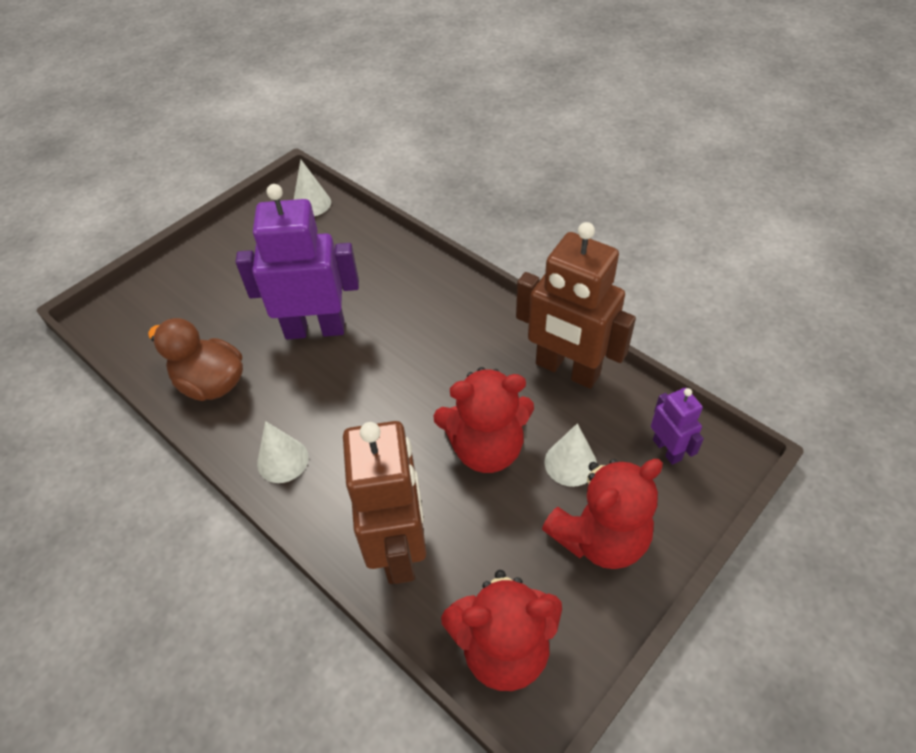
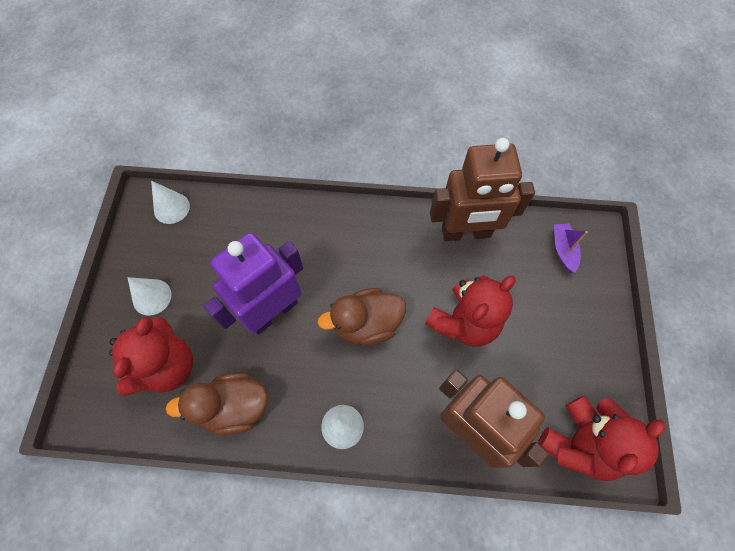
camera: 40 degrees left, 15 degrees up
(387, 390) = (366, 324): none -> brown duck
(570, 463) = (519, 297): white cone -> white cone (152, 297)
(600, 538) = (573, 334): red teddy bear -> red teddy bear (167, 366)
(667, 449) = (563, 250): purple robot -> purple boat

